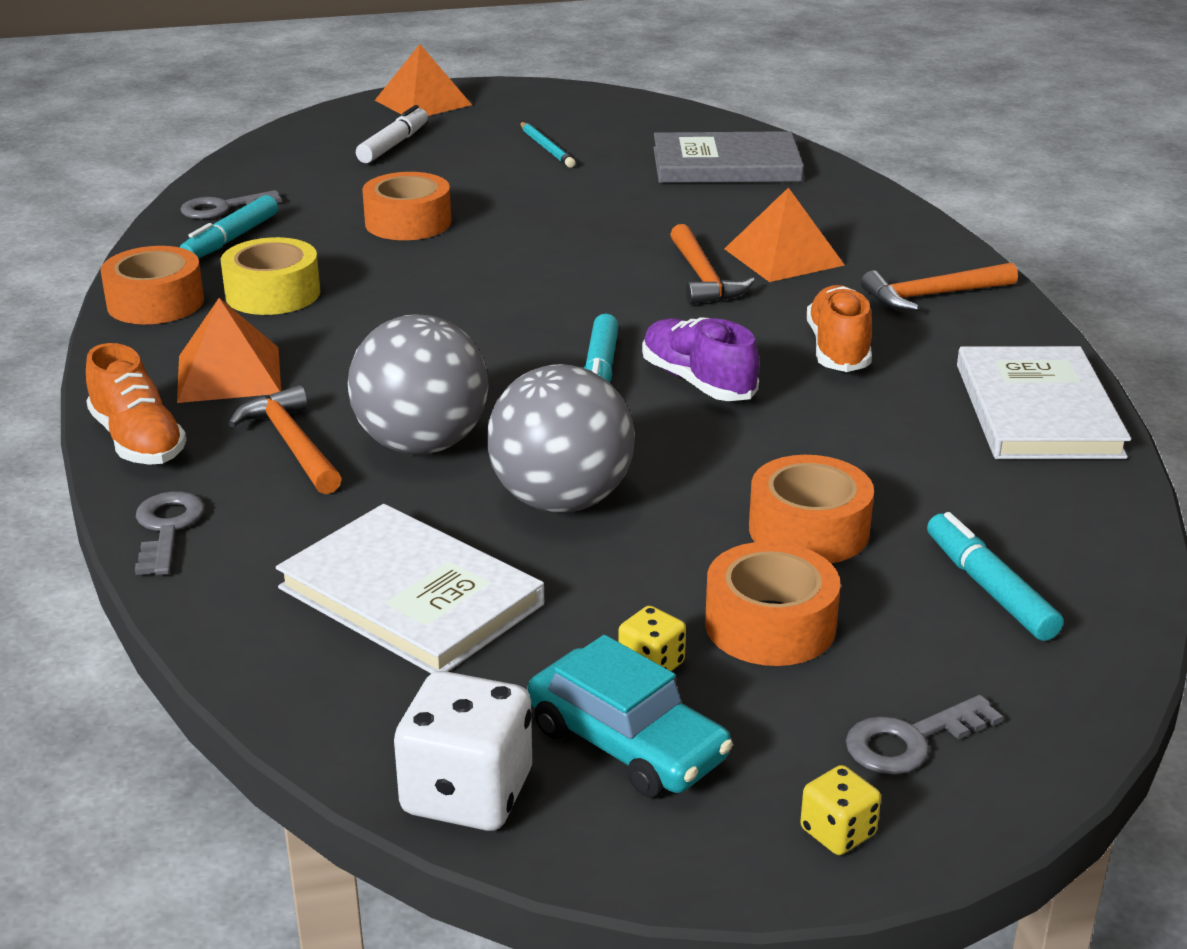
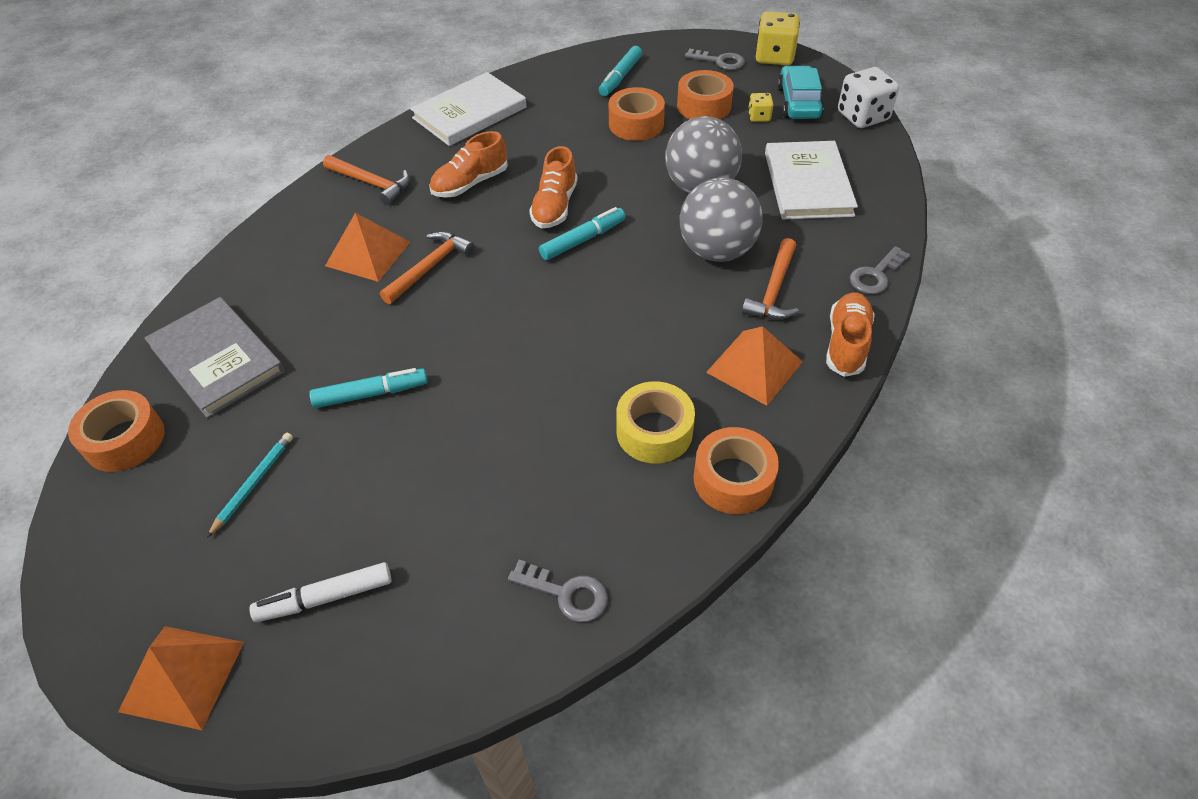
camera: 130 degrees left, 20 degrees up
(231, 239) = (610, 531): turquoise marker -> turquoise marker (371, 394)
(408, 222) = (480, 453): orange tape -> orange tape (125, 440)
(697, 382) = (554, 206): purple shoe -> orange shoe
(838, 832) = (774, 57): yellow dice -> yellow dice, size x1.94

